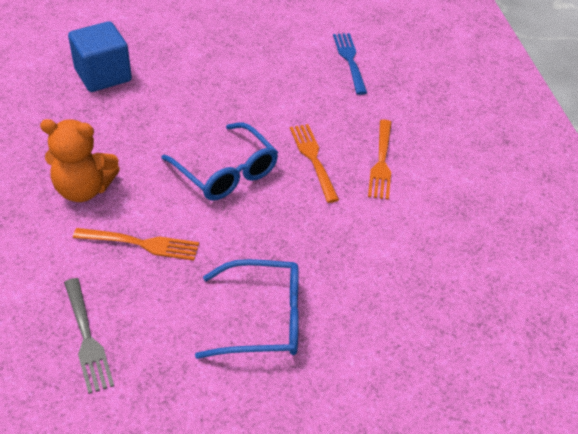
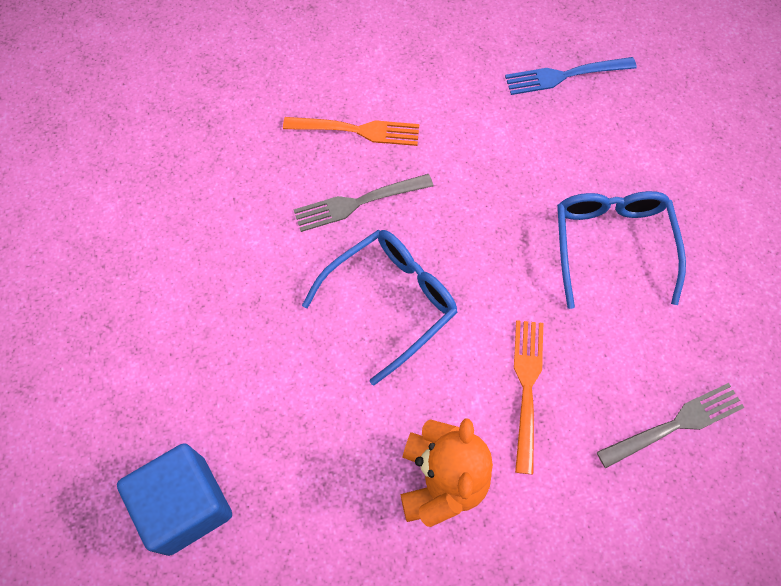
camera: 90 degrees left, 20 degrees up
(313, 159) = (358, 202): orange fork -> grey fork
(350, 60) = (153, 162): blue fork -> blue fork (565, 75)

